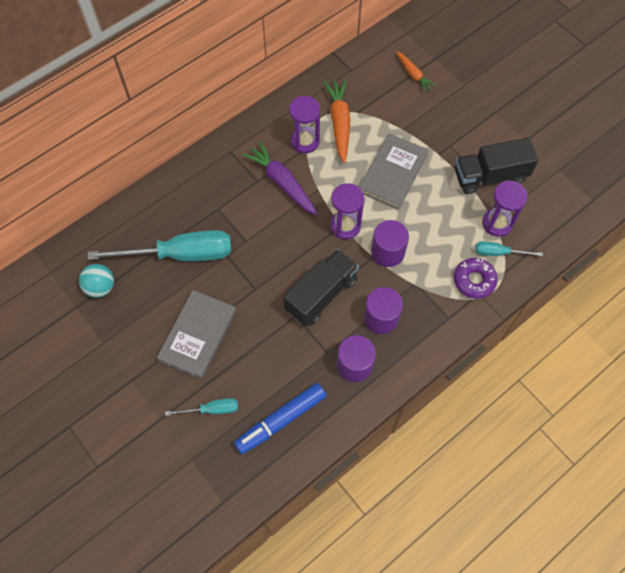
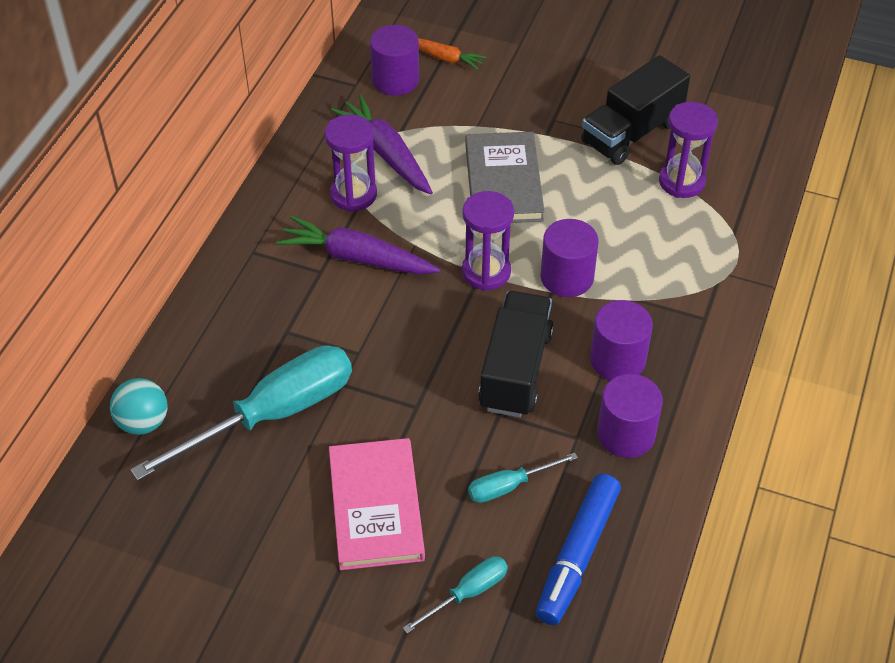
camera: 30 degrees left, 15 degrees down
(100, 287) = (177, 516): turquoise ball -> turquoise ball (143, 422)
(198, 335) = (376, 507): grey book -> pink book
(339, 123) = (386, 153): orange carrot -> purple carrot
(375, 77) = (395, 80): none -> purple cylinder
(474, 280) = (703, 260): purple donut -> none
(498, 252) = (709, 214): turquoise screwdriver -> turquoise screwdriver (509, 486)

